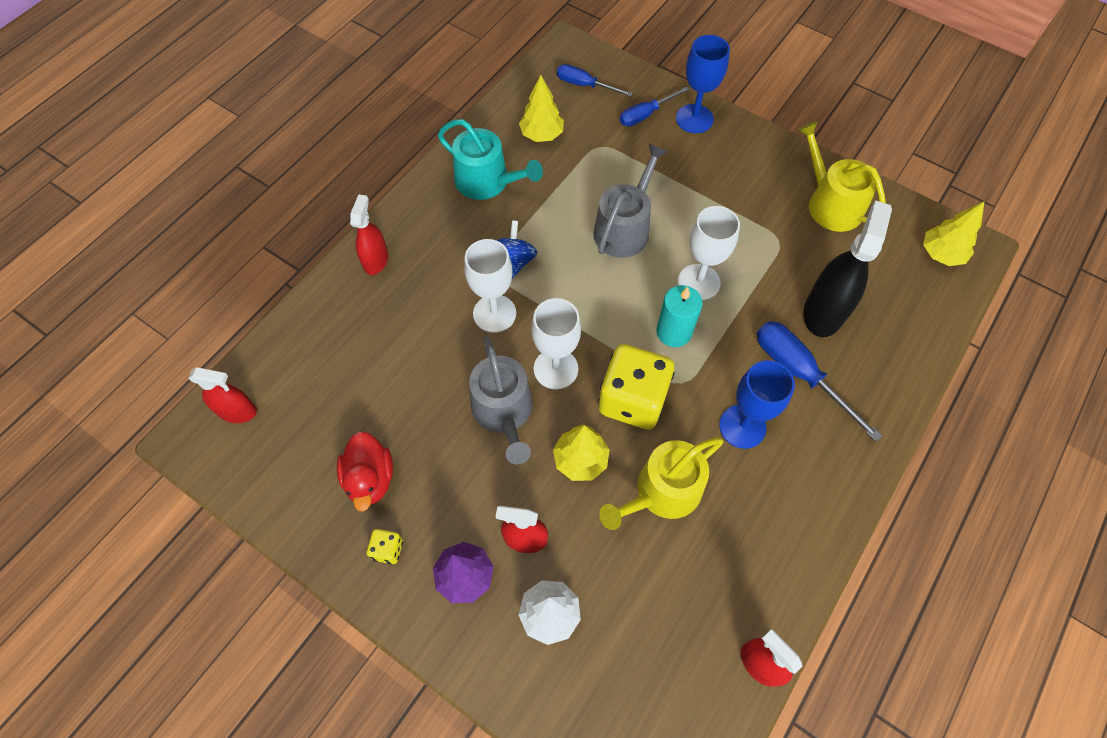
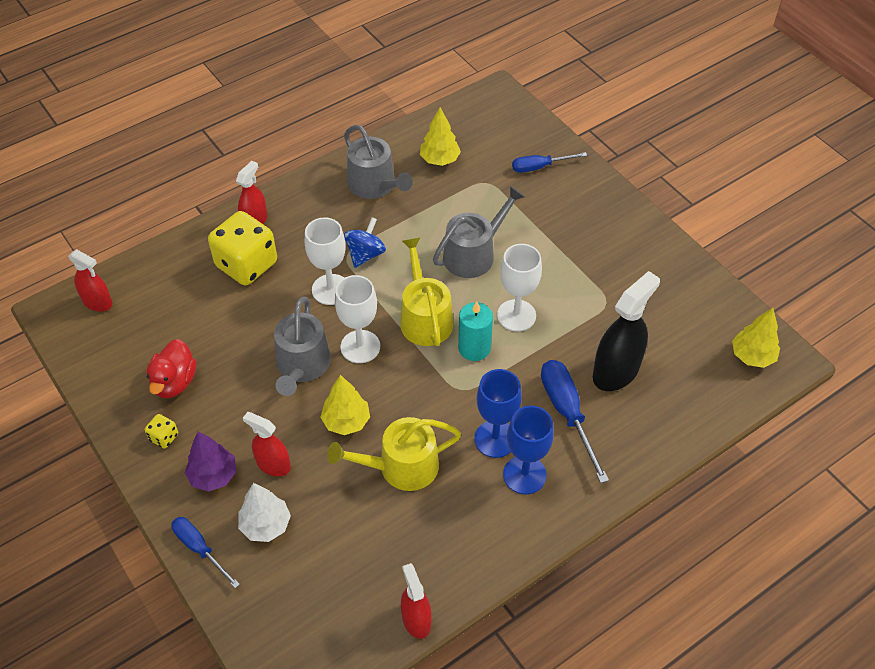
camera: 20 degrees right, 10 degrees down
(487, 182) = (375, 185): turquoise watering can -> grey watering can
(584, 85) = (497, 129): blue screwdriver -> blue screwdriver (200, 548)
(632, 400) = (412, 389): yellow dice -> yellow dice (246, 264)
(694, 119) = (582, 182): blue goblet -> blue goblet (524, 475)
(830, 203) = (670, 285): yellow watering can -> yellow watering can (424, 317)

